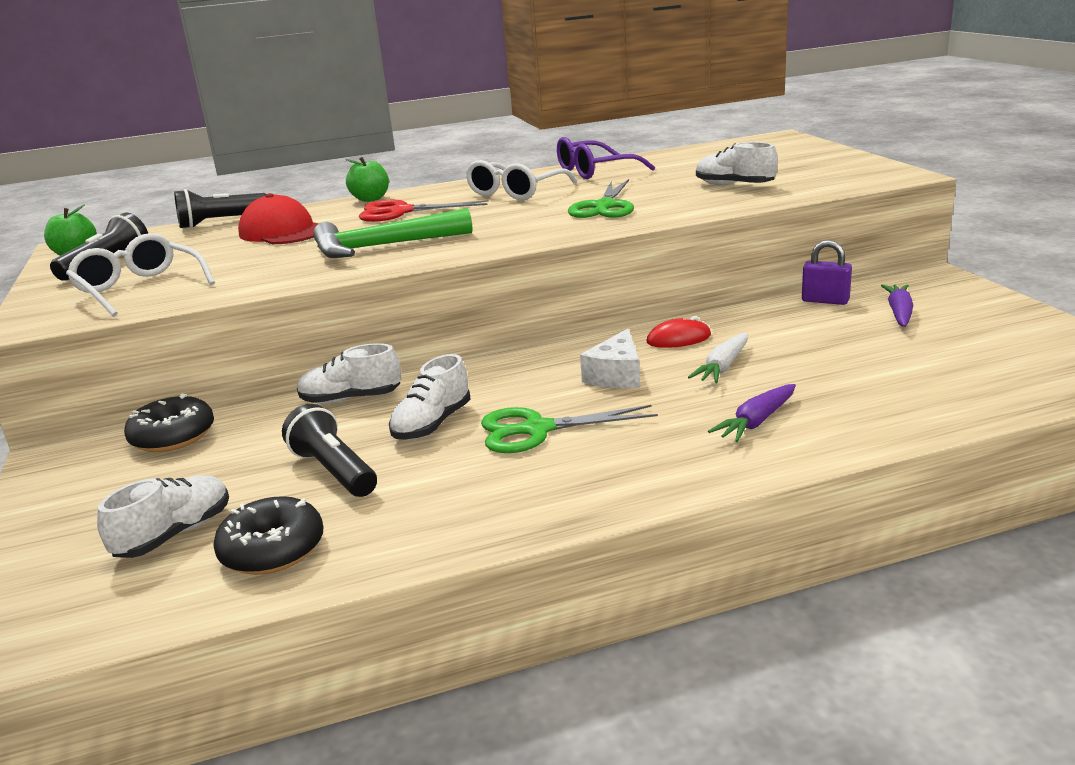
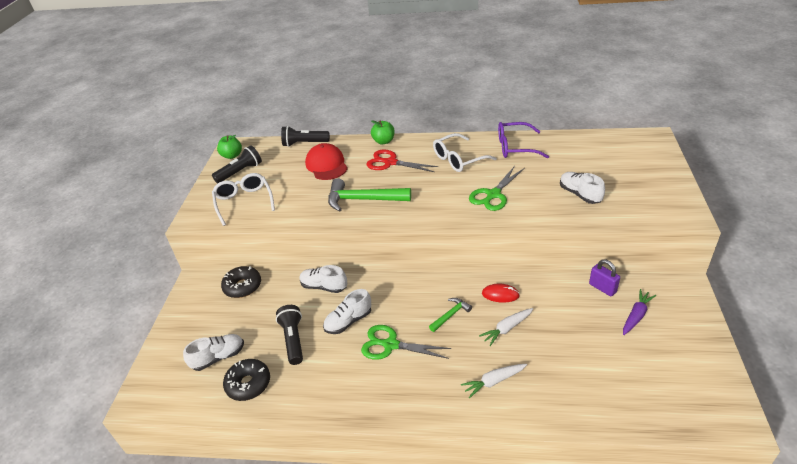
camera: 25 degrees right, 15 degrees up
(616, 375) = (451, 315): white cheese -> green hammer
(756, 422) = (494, 381): purple carrot -> white carrot

